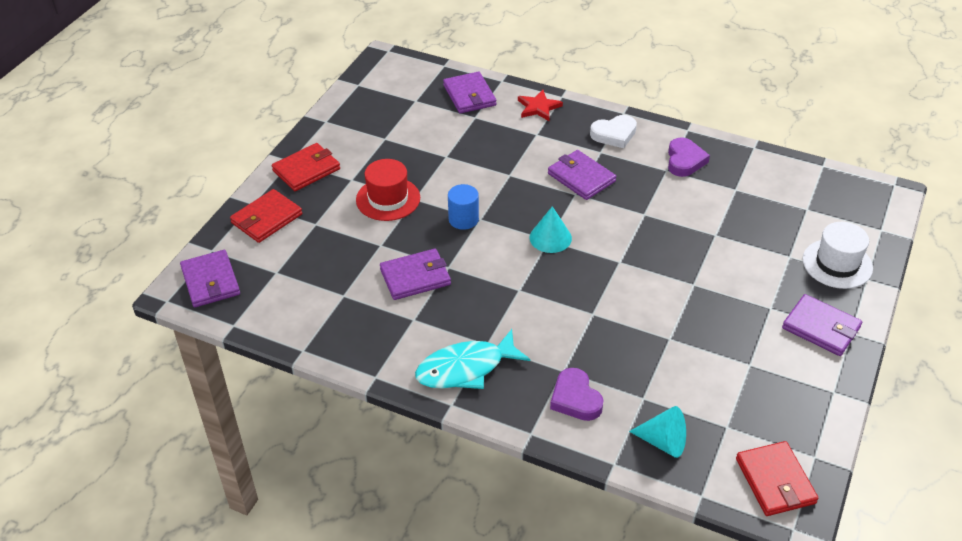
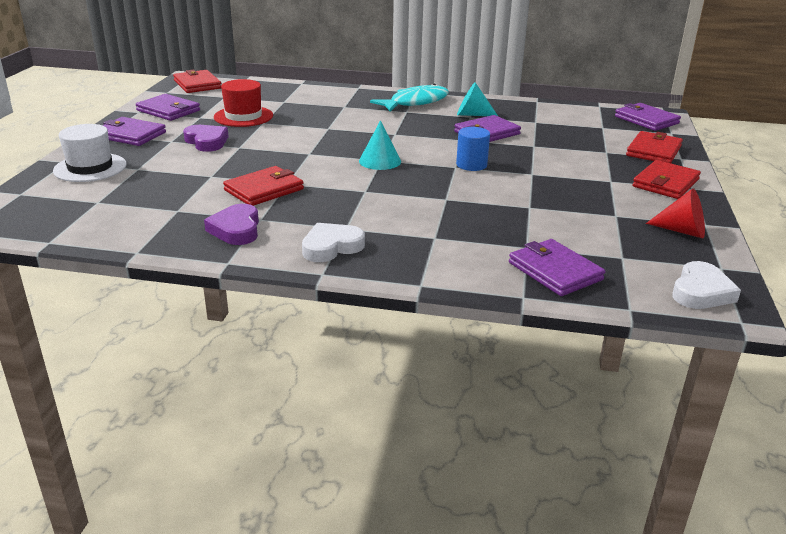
camera: 165 degrees right, 15 degrees down
(350, 117) = (682, 231): none -> red cone
(388, 199) = (558, 171): red hat -> red hat (243, 116)
(390, 70) = (701, 292): none -> white heart
(538, 107) = (447, 267): red star -> none
(575, 399) = (332, 98): purple heart -> purple heart (207, 142)
(581, 177) = (363, 203): purple wallet -> purple wallet (168, 110)
(663, 442) = (269, 90): turquoise cone -> turquoise cone (472, 115)
(664, 207) = (264, 190): none -> red wallet

